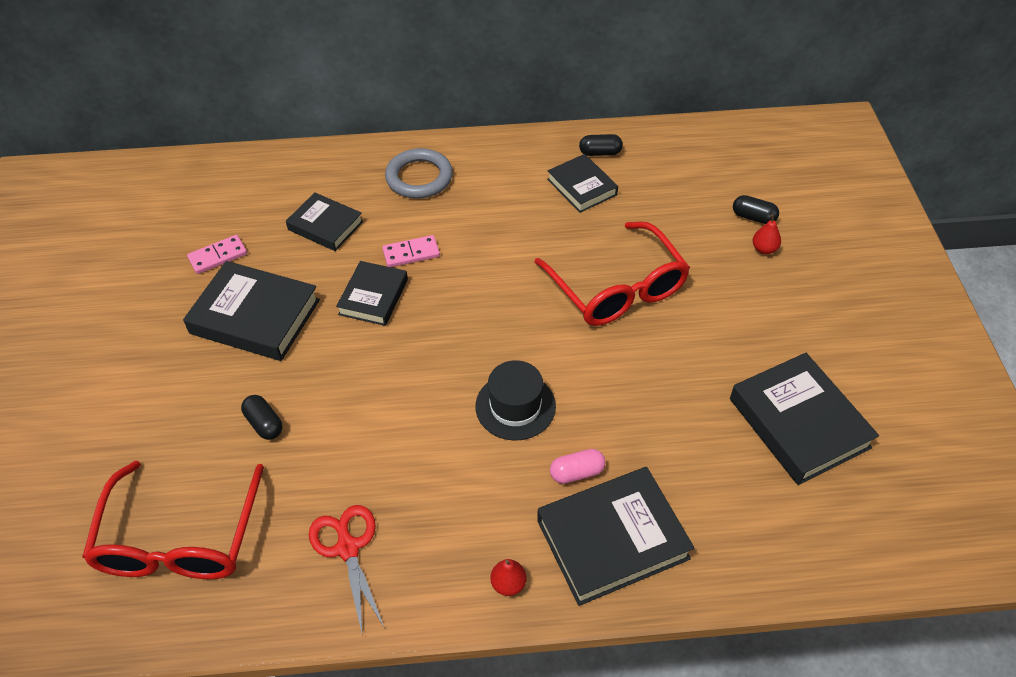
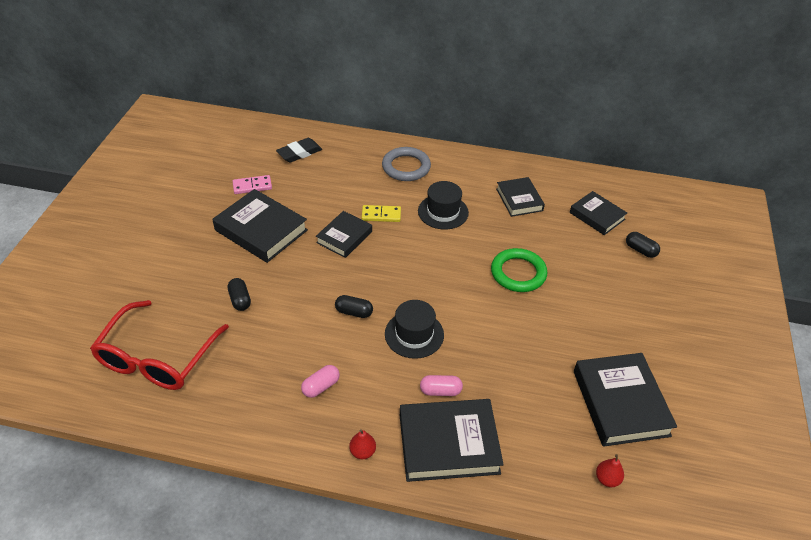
camera: 15 degrees right, 5 degrees down
(266, 192) = (299, 153): none -> black eraser
(325, 225) = (330, 183): black book -> black book (597, 216)
(348, 548) = (263, 395): red scissors -> none
(411, 253) = (381, 215): pink domino -> yellow domino
(421, 513) = (321, 386): none -> pink capsule
(490, 228) = (443, 212): none -> black hat
(600, 153) = (541, 180): black capsule -> black capsule (354, 312)
(616, 287) = (518, 273): red glasses -> green ring
(764, 249) = (640, 274): red pear -> red pear (607, 479)

